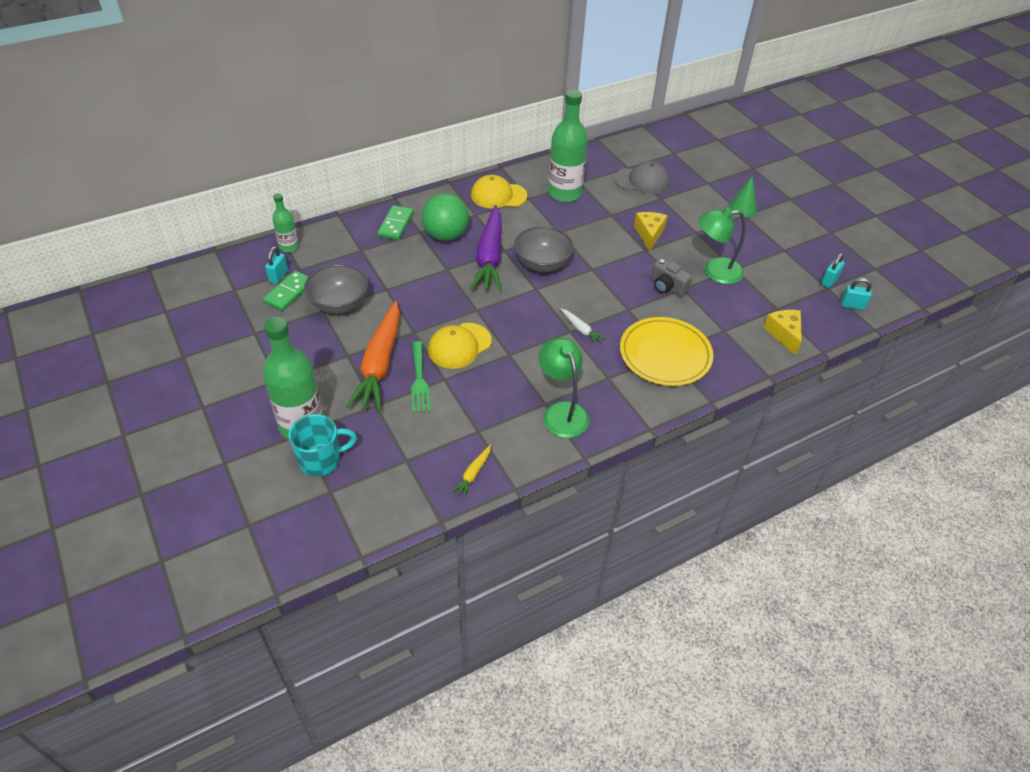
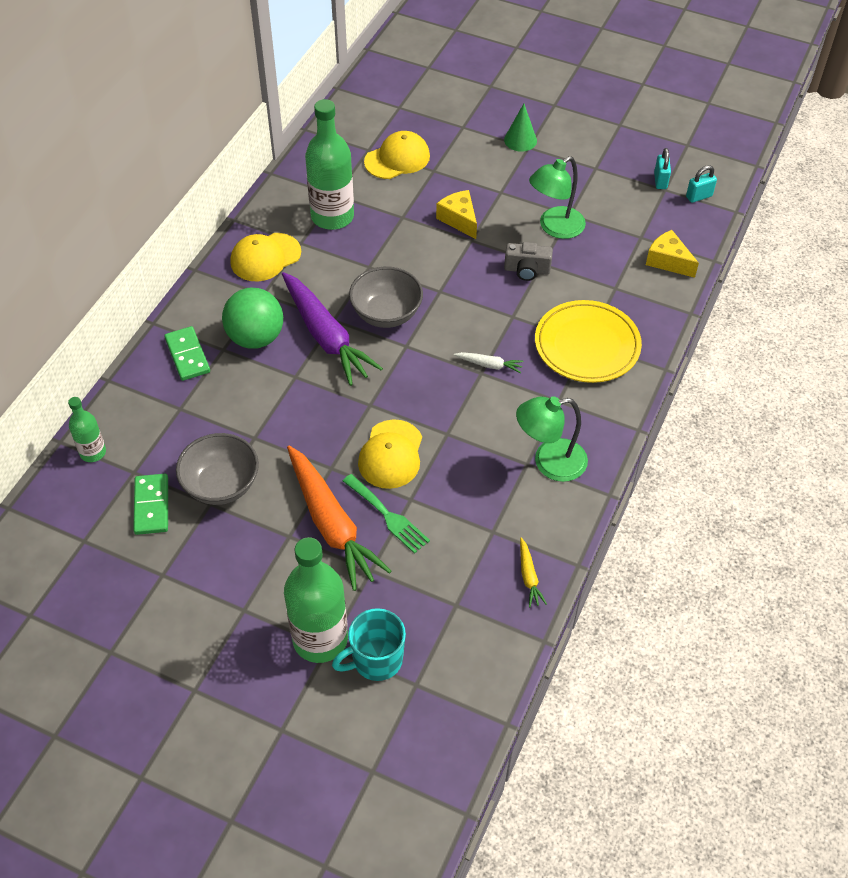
camera: 35 degrees left, 5 degrees up
(278, 276) = (118, 494): turquoise padlock -> none
(321, 460) = (376, 660): turquoise mug -> turquoise mug turned 150 degrees counterclockwise
(561, 412) = (549, 462): green lamp -> green lamp turned 45 degrees counterclockwise
(642, 181) = (397, 159): grey cap -> yellow cap

